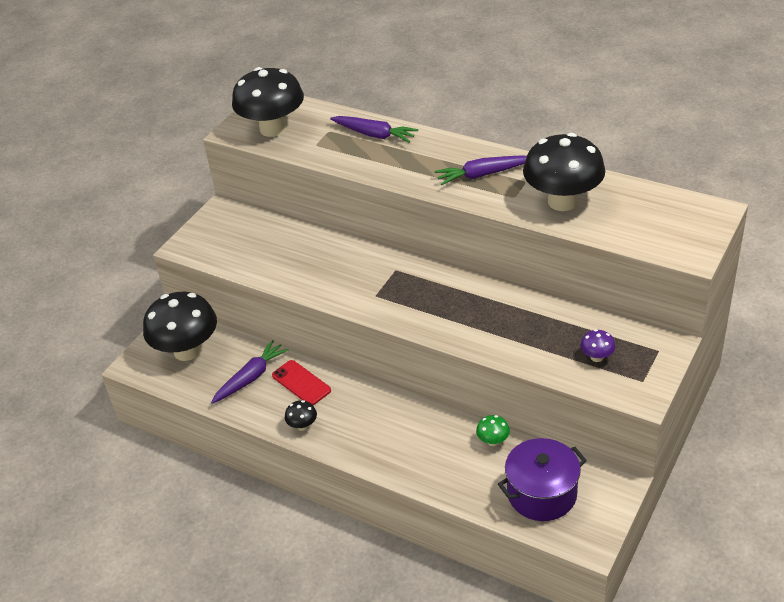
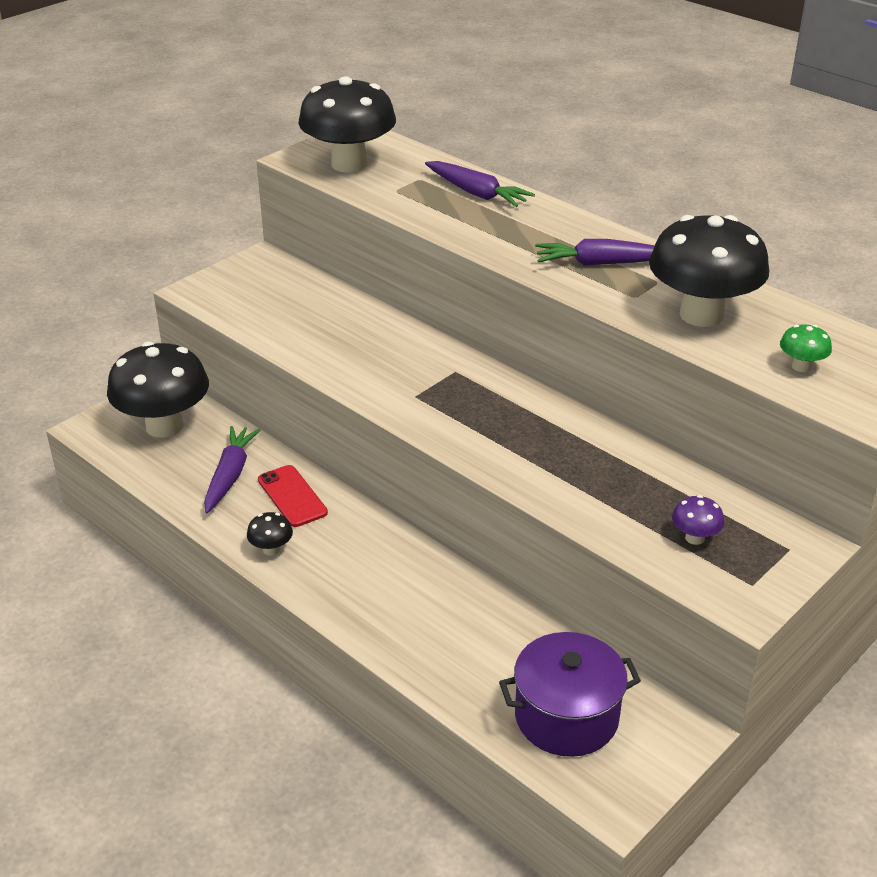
camera: 10 degrees right, 5 degrees down
(251, 377) = (230, 475): purple carrot -> purple carrot turned 45 degrees counterclockwise
(493, 441) = (522, 629): green mushroom -> green mushroom (801, 366)

